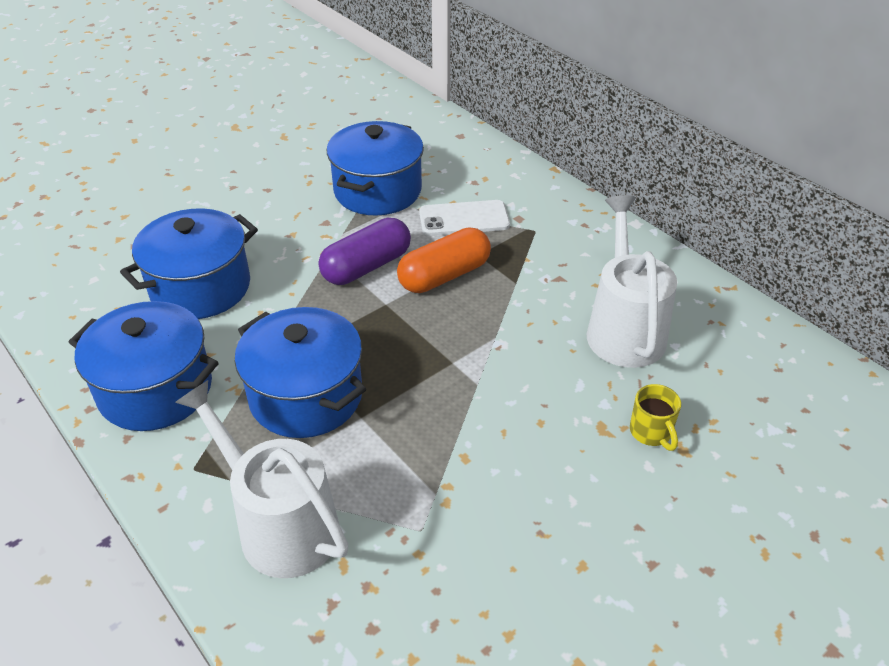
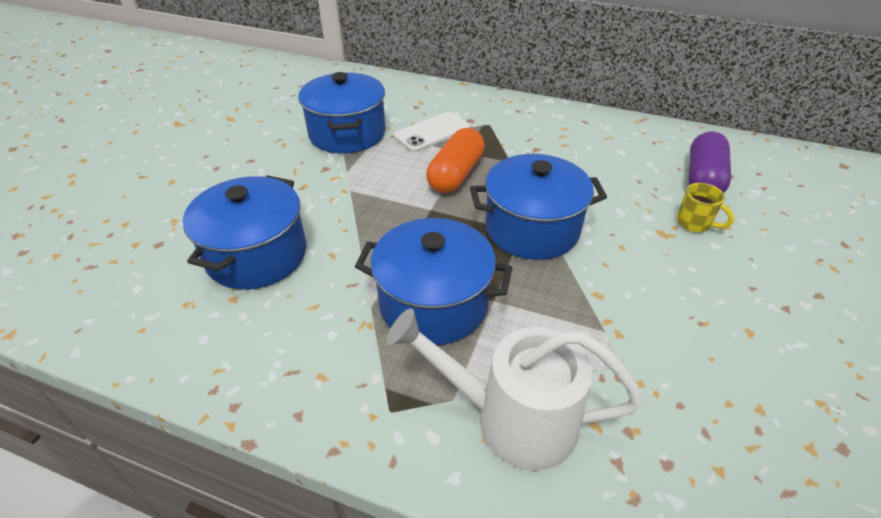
camera: 30 degrees left, 0 degrees up
(155, 390) = (290, 358): blue pot -> blue pot (532, 229)
(366, 266) = (389, 188): purple capsule -> purple capsule (703, 179)
(623, 328) = (609, 165): white watering can -> none

